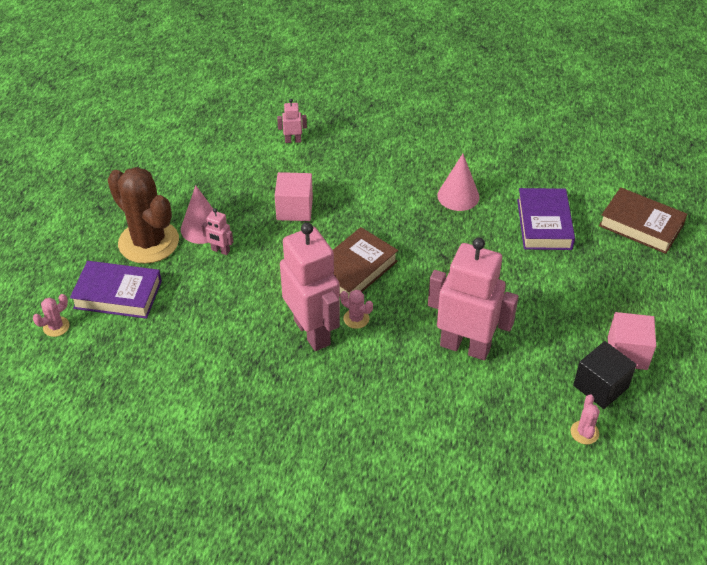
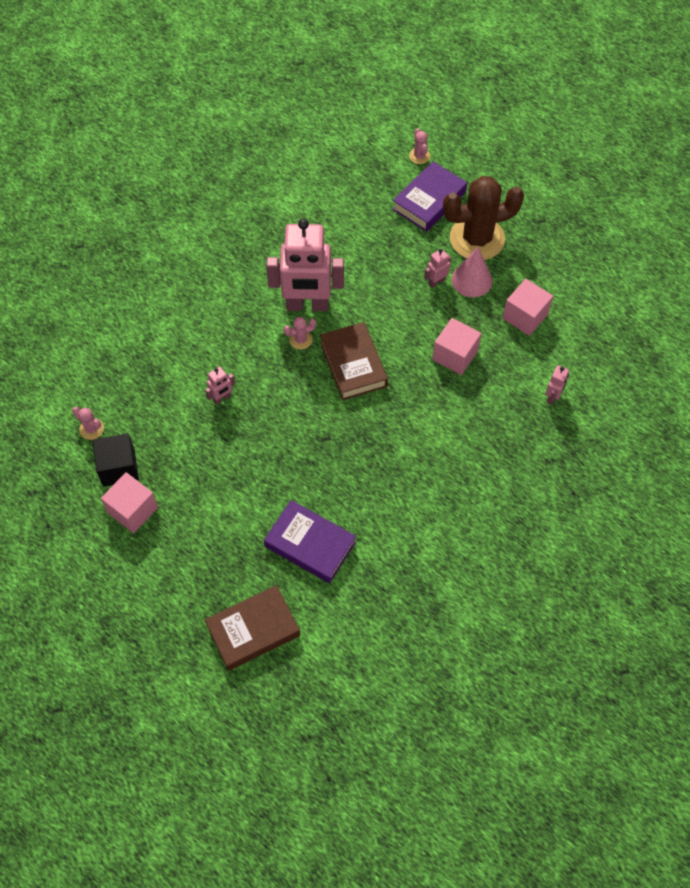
camera: 120 degrees right, 15 degrees up
(221, 181) = (525, 316): none -> pink cube
(458, 196) = (391, 494): pink cone -> none
(465, 346) = (222, 398): pink robot -> pink robot, size x0.41

